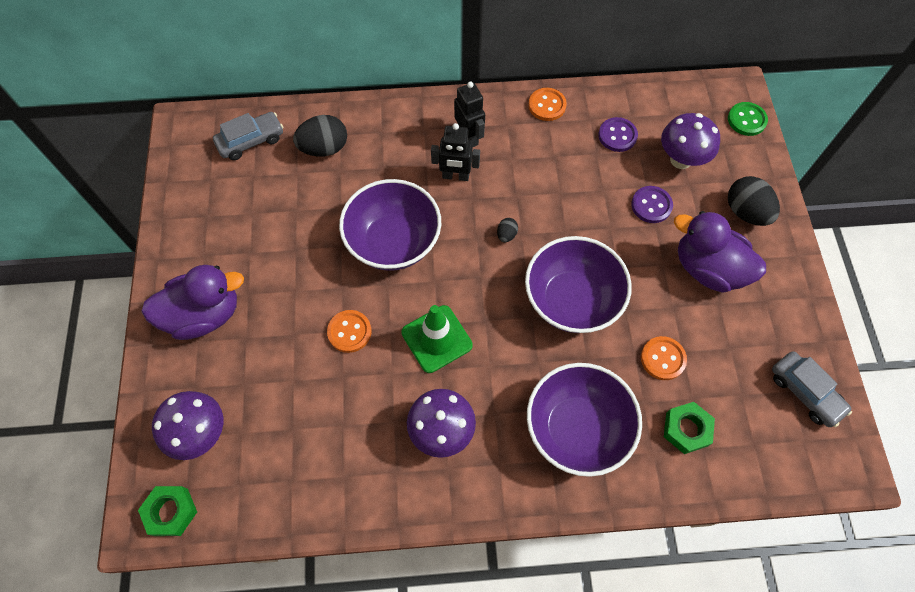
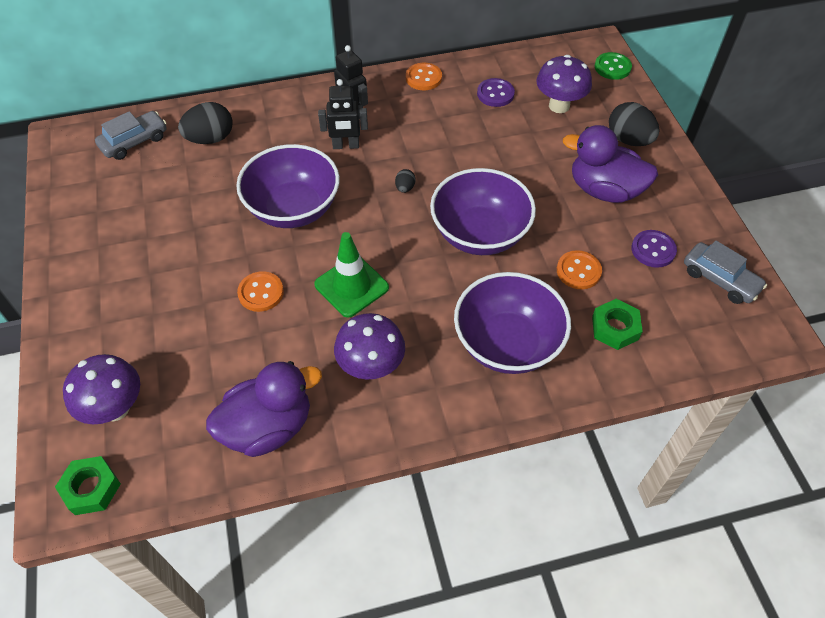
camera: 10 degrees left, 10 degrees down
(204, 314) = (105, 299): purple duck -> purple duck (268, 427)
(651, 205) = (539, 146): purple button -> purple button (653, 250)

